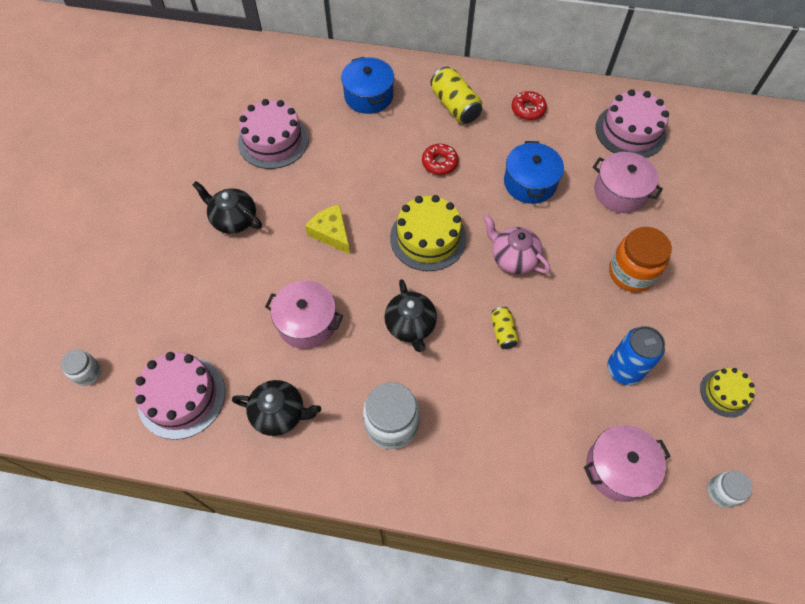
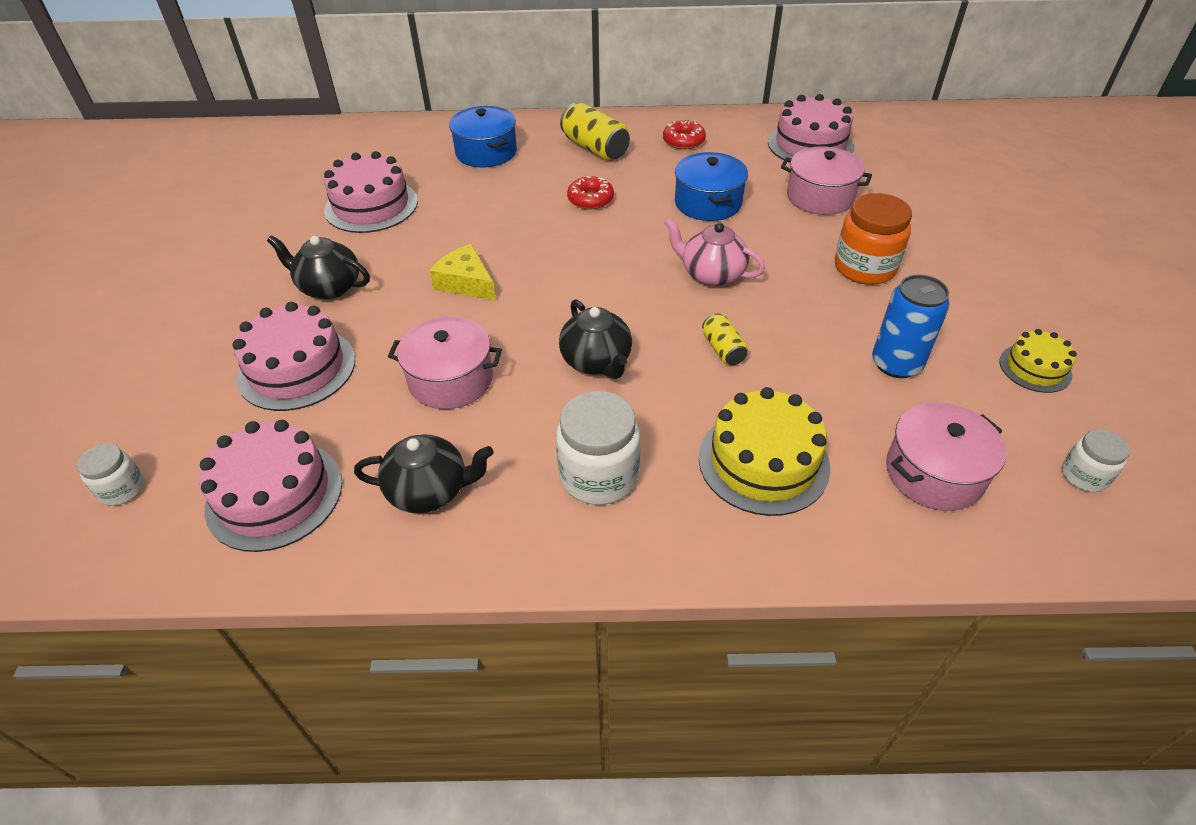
camera: 10 degrees left, 15 degrees down
(204, 292) = (297, 368): none -> pink cake
(428, 238) = (595, 270): yellow cake -> yellow cake (763, 462)

